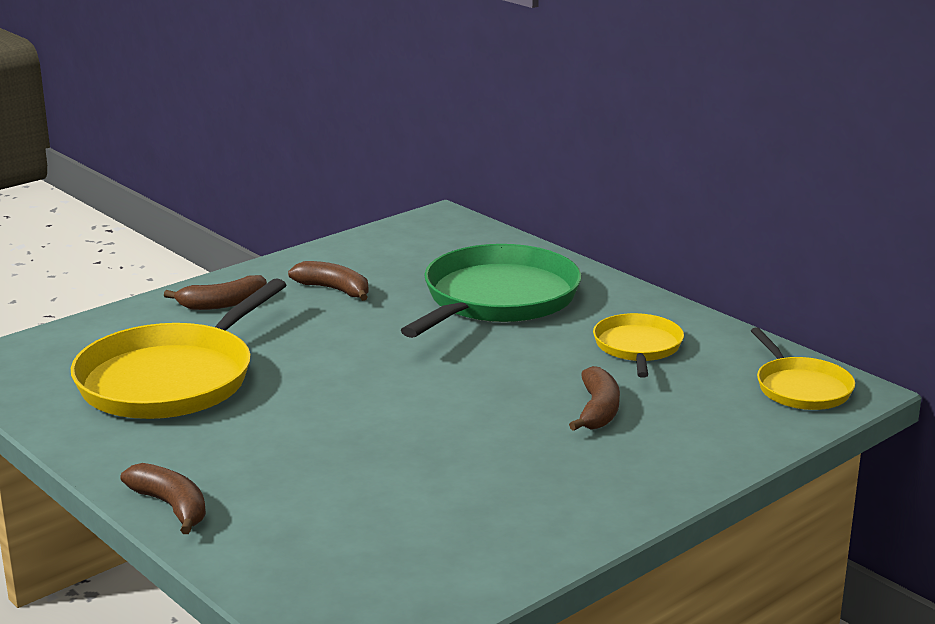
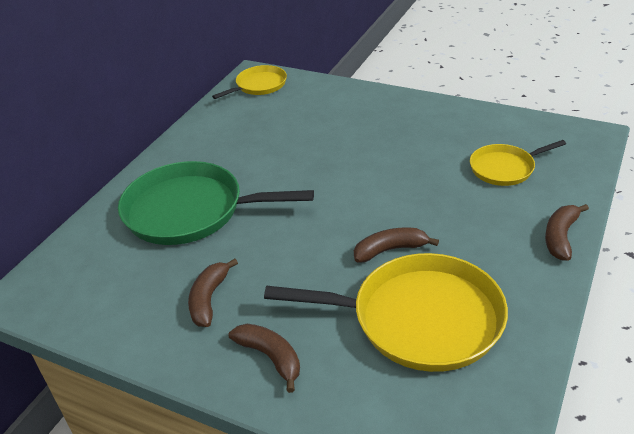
camera: 110 degrees left, 15 degrees up
(598, 410) = (326, 132): brown banana -> brown banana (390, 250)
(638, 347) = (238, 139): yellow pan -> yellow pan (505, 168)

